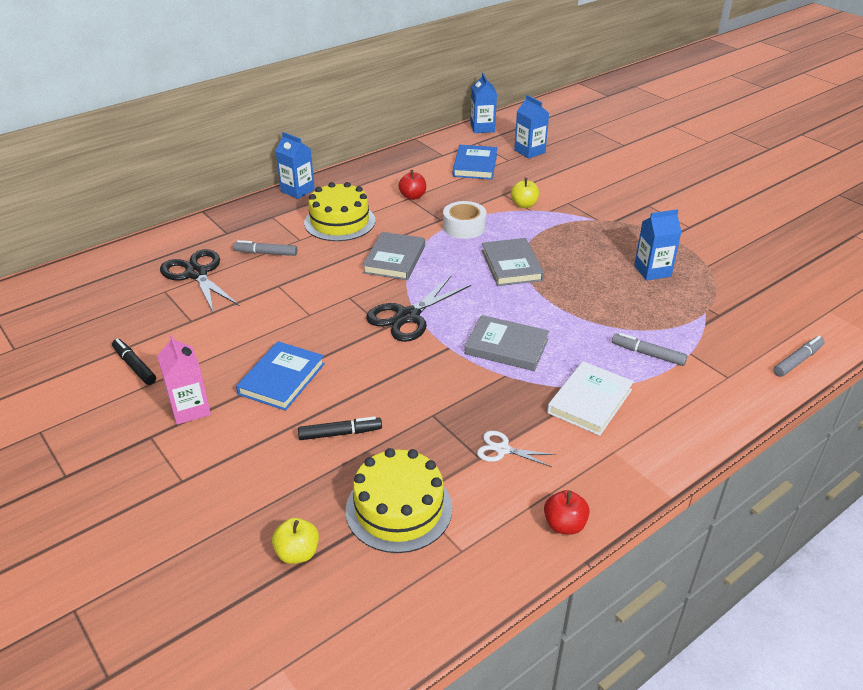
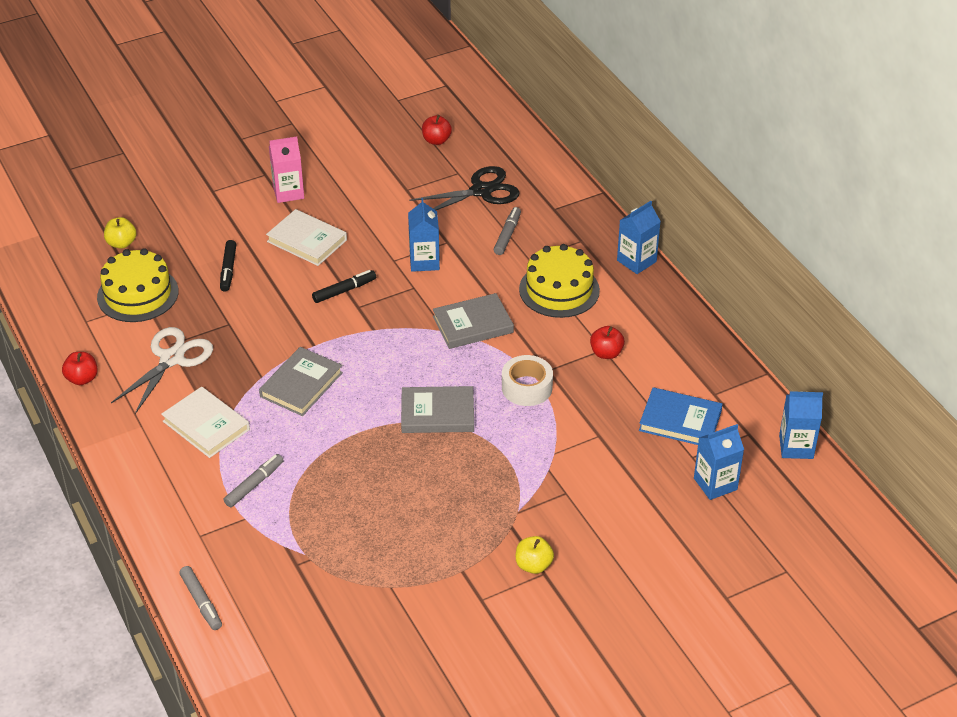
camera: 100 degrees right, 5 degrees up
(103, 311) = (436, 140): none -> red apple
(134, 366) = (352, 162): black marker -> black marker (344, 291)
(282, 379) = (307, 241): blue book -> white book
(394, 259) = (473, 324): grey book -> grey book turned 45 degrees counterclockwise
(407, 316) = (370, 323): black scissors -> none
(502, 449) = (172, 358): white scissors -> white scissors, size x1.84
(524, 205) = (568, 449): yellow apple -> yellow apple (533, 565)
(652, 271) = (394, 531): blue carton -> blue carton (424, 261)

